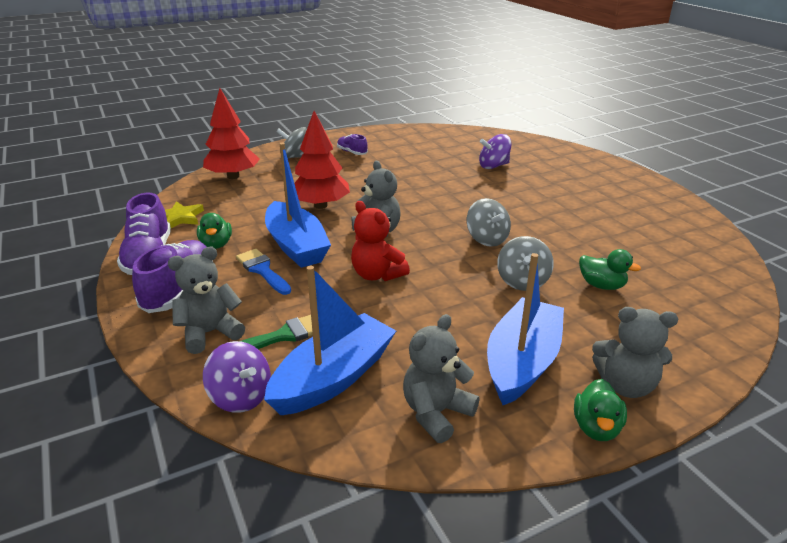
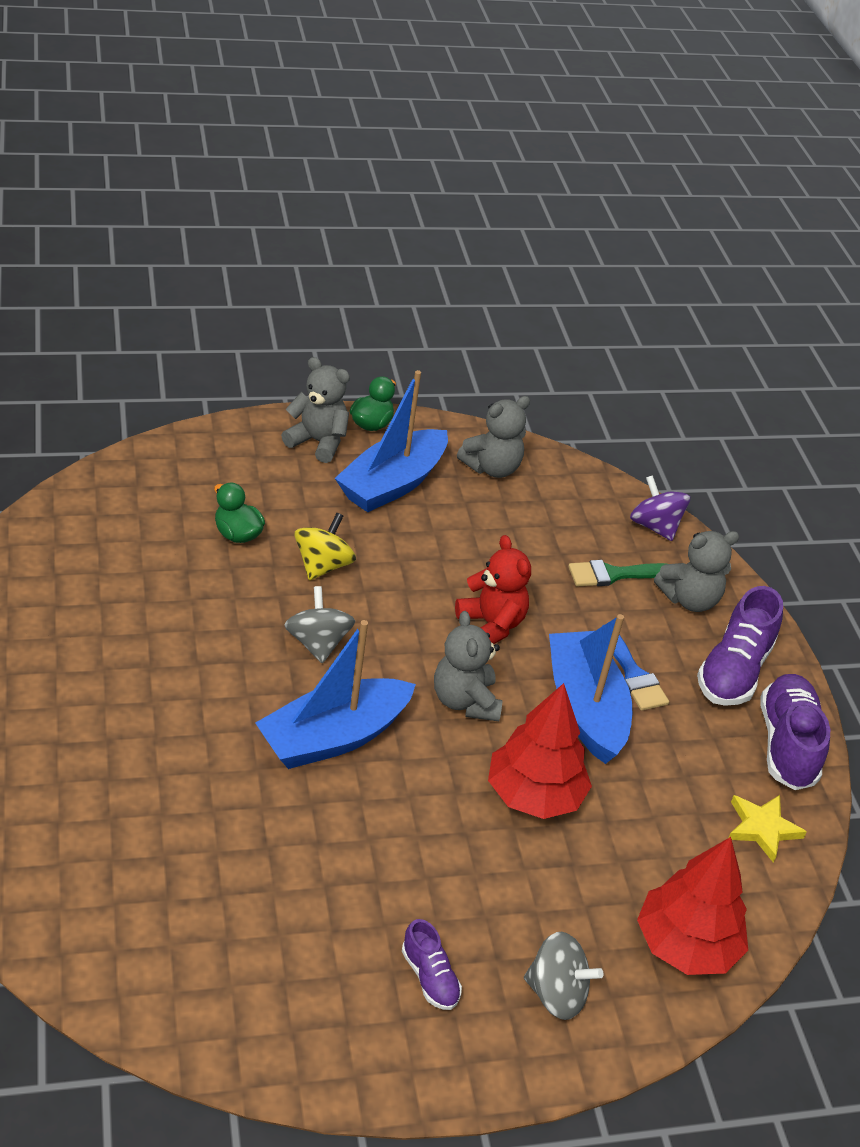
camera: 170 degrees left, 10 degrees up
(216, 244) = (697, 744): green duck -> none
(333, 378) = (570, 519): blue boat -> blue boat (333, 737)
(493, 166) = (171, 827): purple spinning top -> none
(522, 281) = (323, 565): grey spinning top -> yellow spinning top

